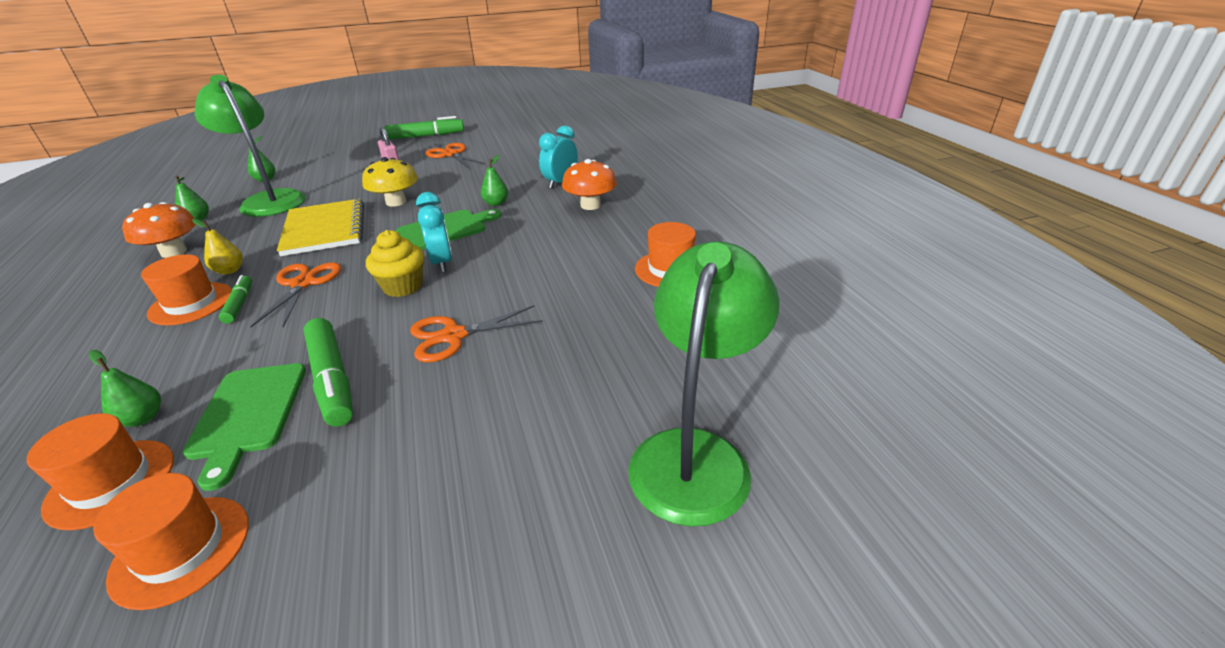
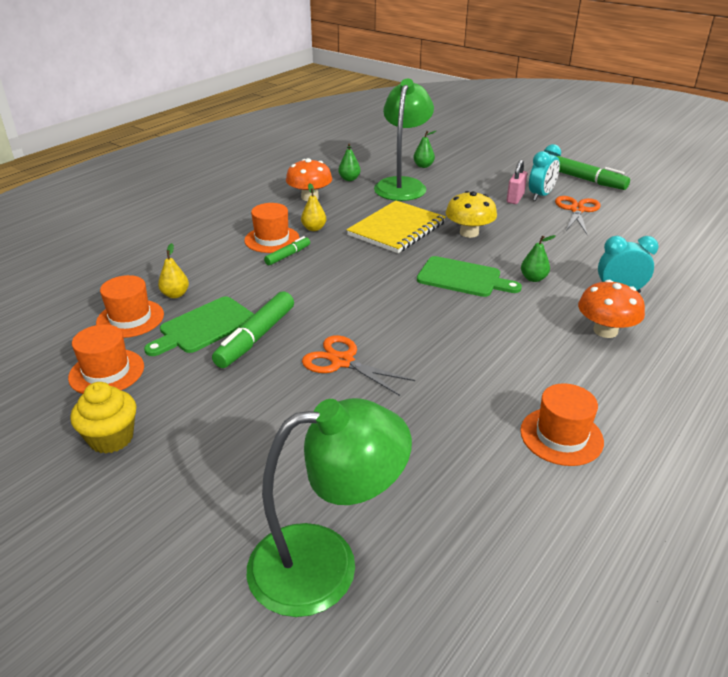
camera: 55 degrees right, 0 degrees up
(142, 418) = (175, 294): green pear -> yellow pear
(303, 283) = (331, 263): orange scissors -> none
(403, 286) = (371, 304): yellow cupcake -> yellow cupcake (111, 438)
(442, 263) = (419, 303): turquoise clock -> turquoise clock (540, 196)

